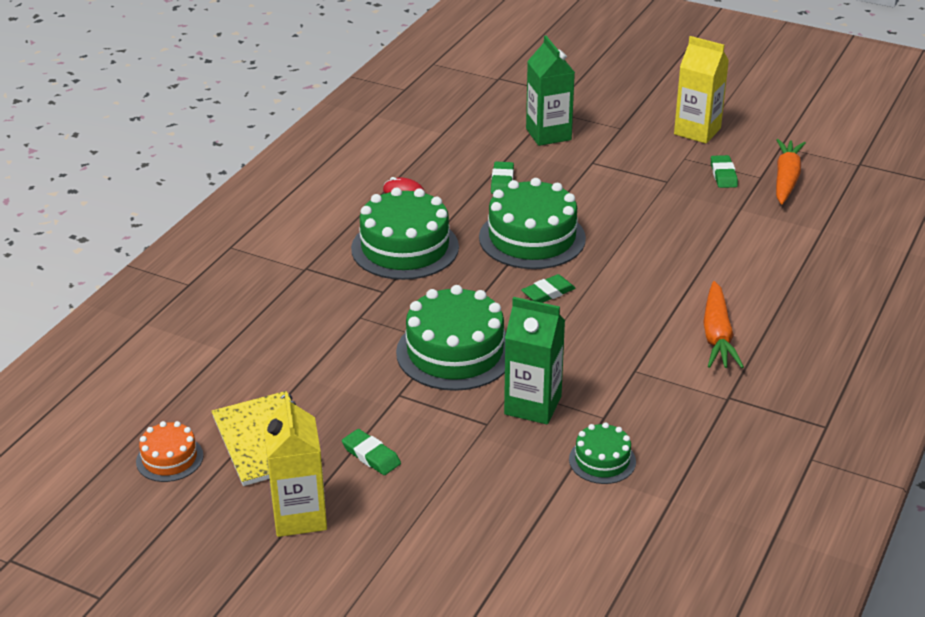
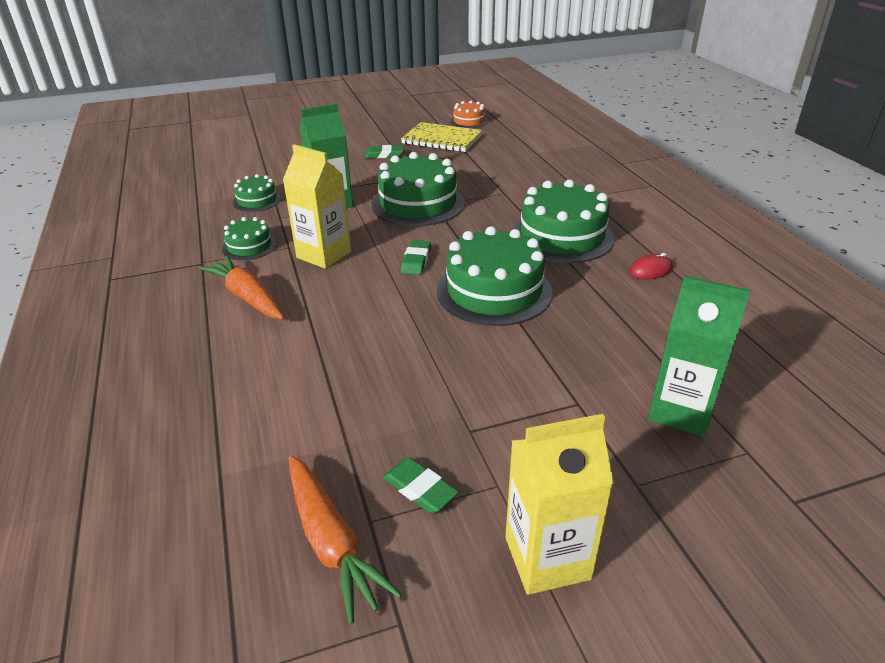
camera: 135 degrees right, 0 degrees up
(299, 516) = (380, 131): yellow carton -> yellow carton (324, 255)
(502, 181) = (608, 325): green eraser -> none
(669, 392) = (249, 246): none -> green cake

